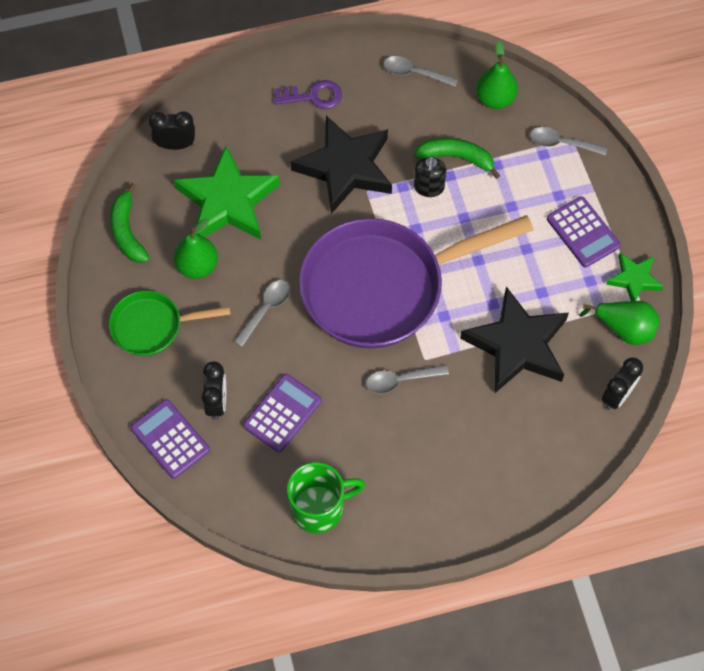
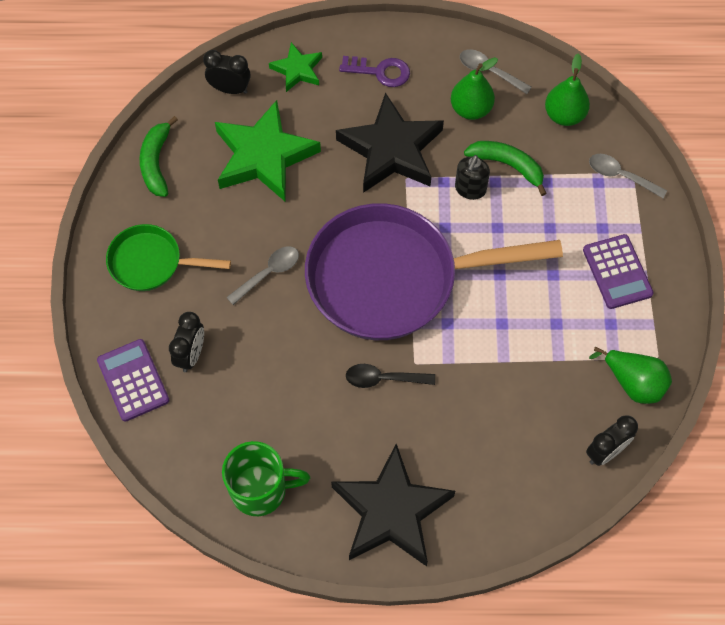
camera: 15 degrees right, 0 degrees up
(197, 266) = (214, 213): green pear -> green pear (471, 109)
(282, 413) = (253, 382): purple calculator -> none
(401, 380) = (383, 379): grey spoon -> black spoon
(517, 345) = (515, 372): black star -> black star (391, 511)
(634, 279) = (658, 334): green star -> green star (297, 70)

